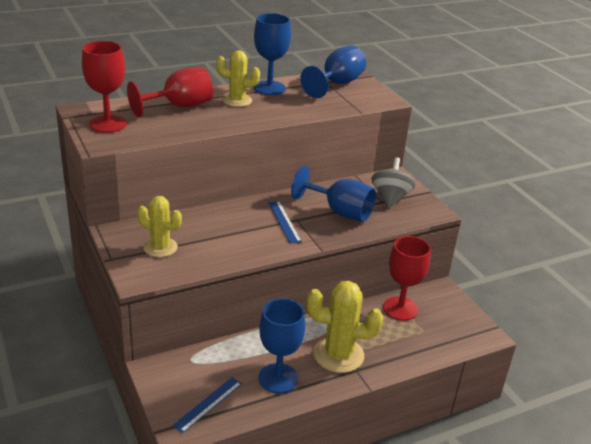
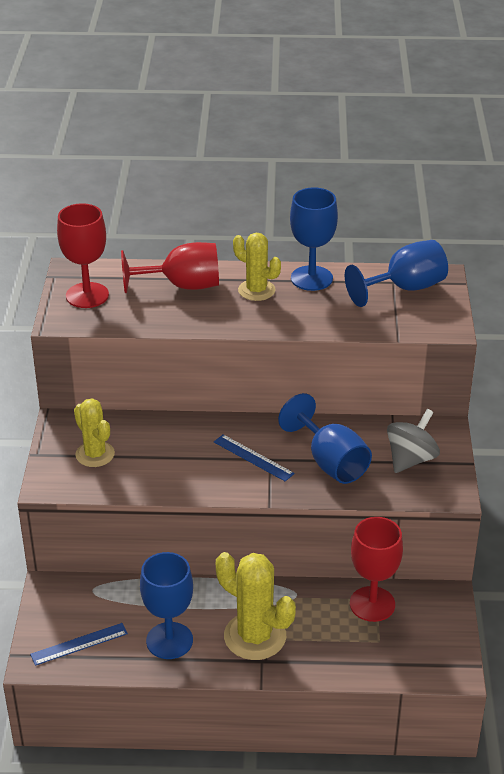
camera: 30 degrees right, 5 degrees up
(284, 221) = (253, 458): blue ruler -> blue ruler turned 60 degrees counterclockwise

